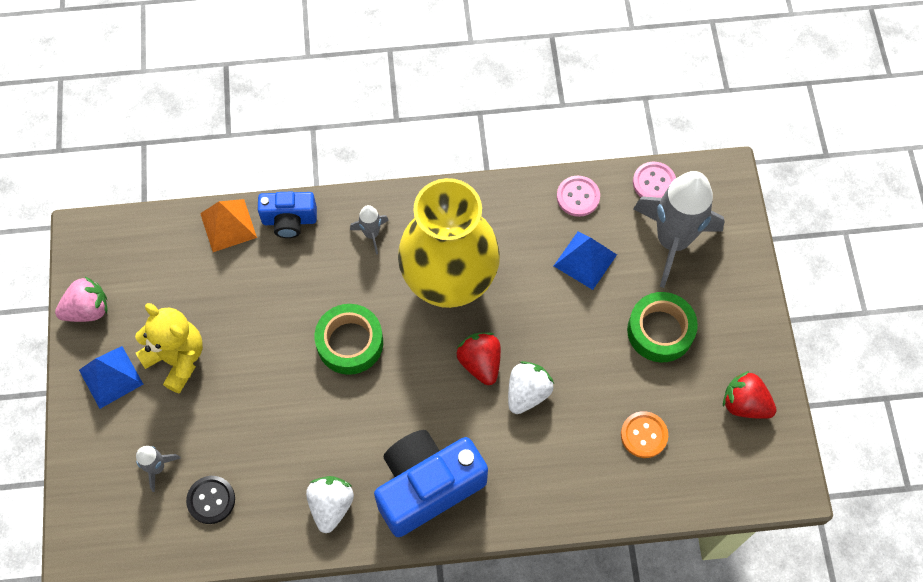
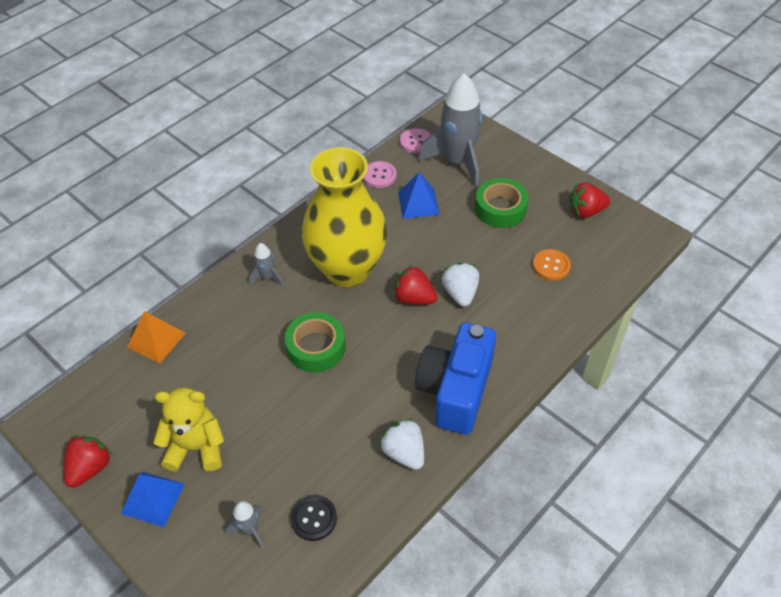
camera: 40 degrees left, 15 degrees down
(88, 309) = (90, 468): pink strawberry -> red strawberry
(289, 220) = (200, 307): blue camera -> none

